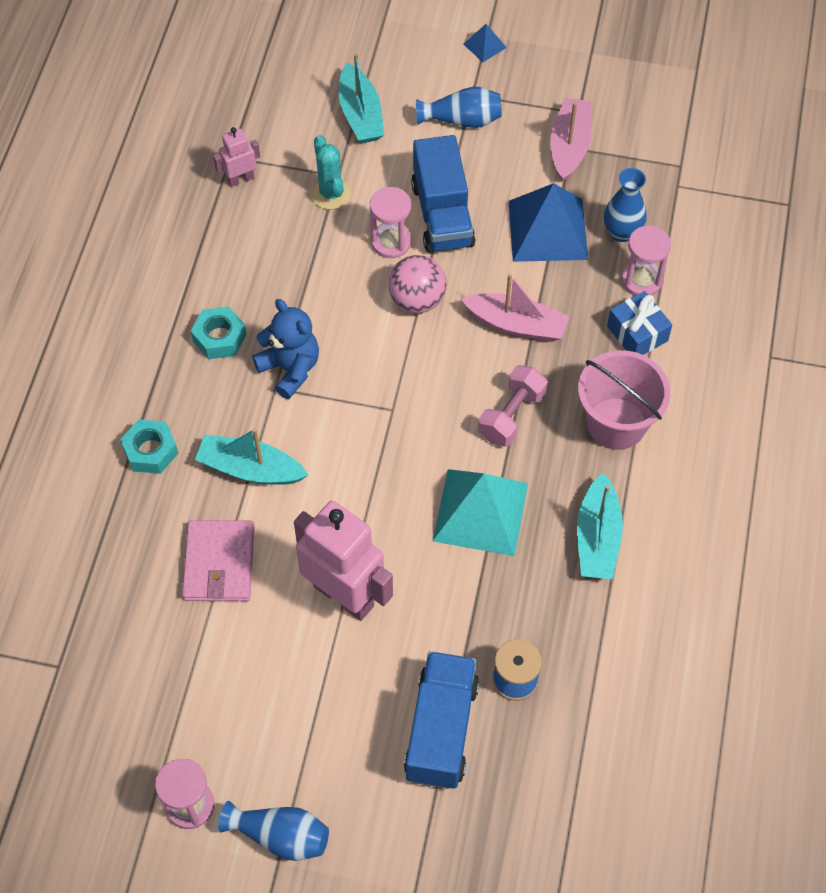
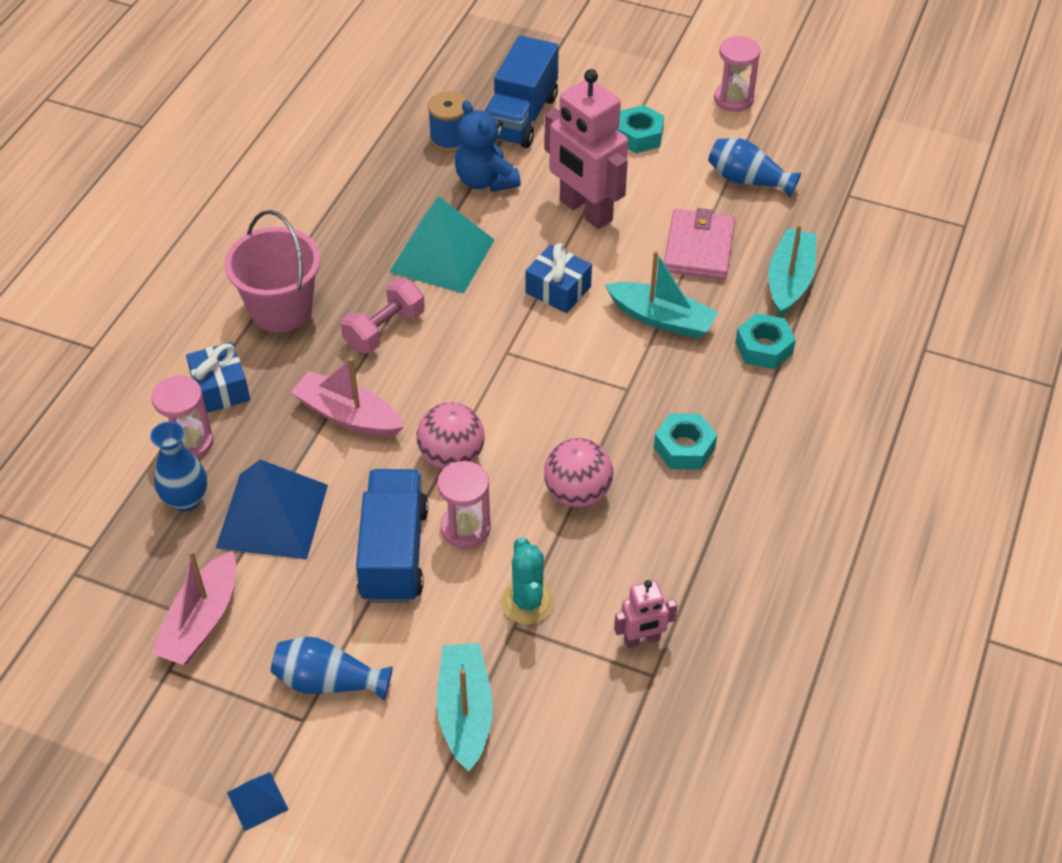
camera: 170 degrees left, 10 degrees down
(280, 836) = (662, 75): blue vase -> blue vase (747, 180)
(290, 369) = (608, 405): blue teddy bear -> blue teddy bear (485, 180)
(298, 721) = (639, 136): none -> turquoise nut
(305, 284) = (577, 493): none -> pink ball
(356, 488) = (558, 290): none -> blue gift
(597, 538) = (339, 222): turquoise boat -> turquoise boat (789, 280)

